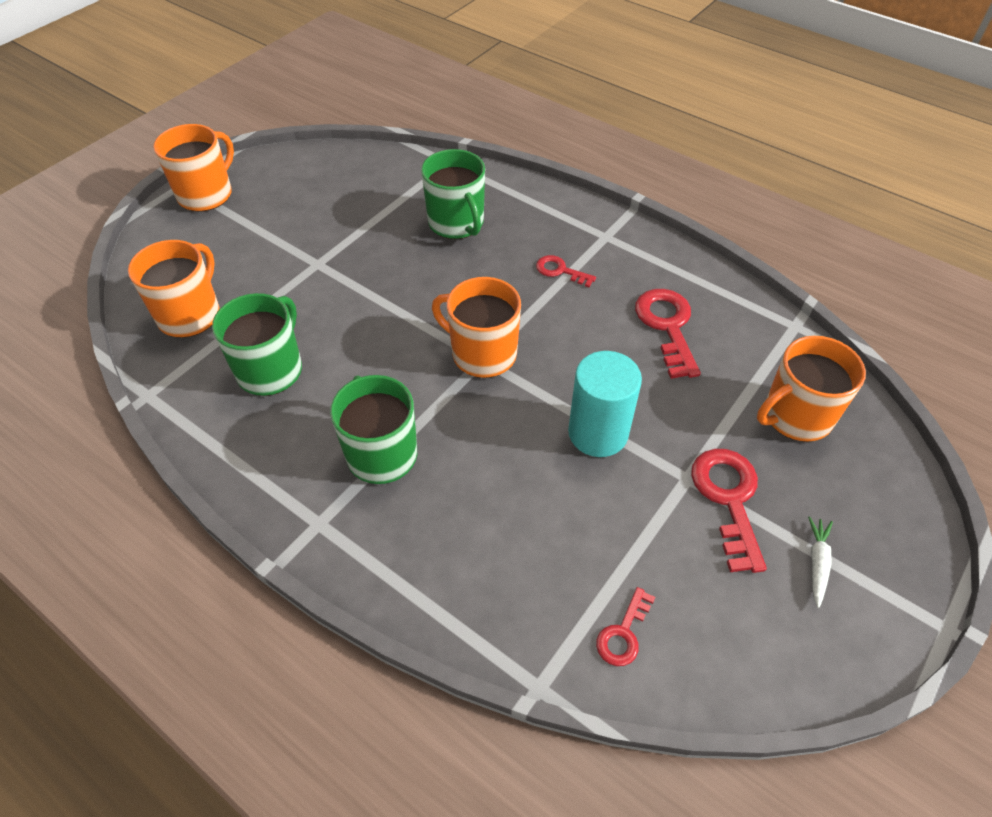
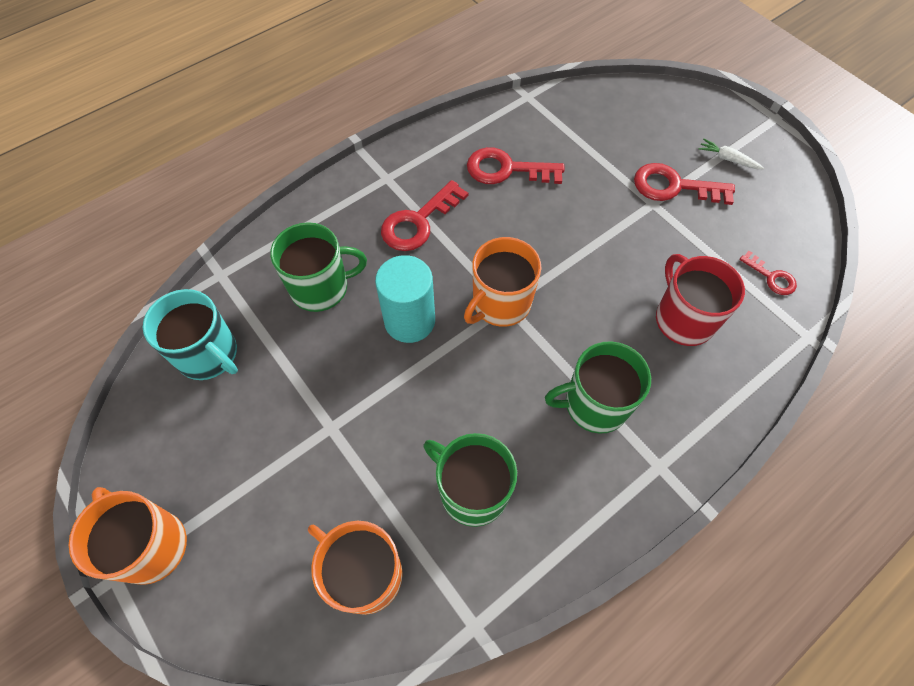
camera: 75 degrees left, 10 degrees up
(369, 177) = (208, 354): none -> turquoise mug
(518, 529) = (683, 319): none -> red mug
(560, 271) = (418, 222): red key -> red key, size x1.78
(598, 433) = (603, 244): turquoise cylinder -> turquoise cylinder (409, 321)
(796, 416) = (610, 126): orange mug -> none

